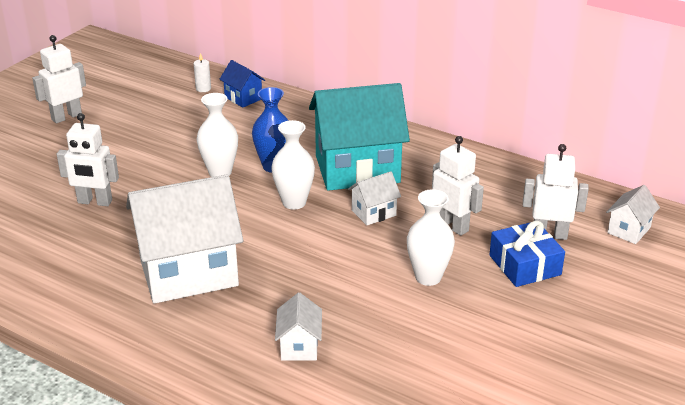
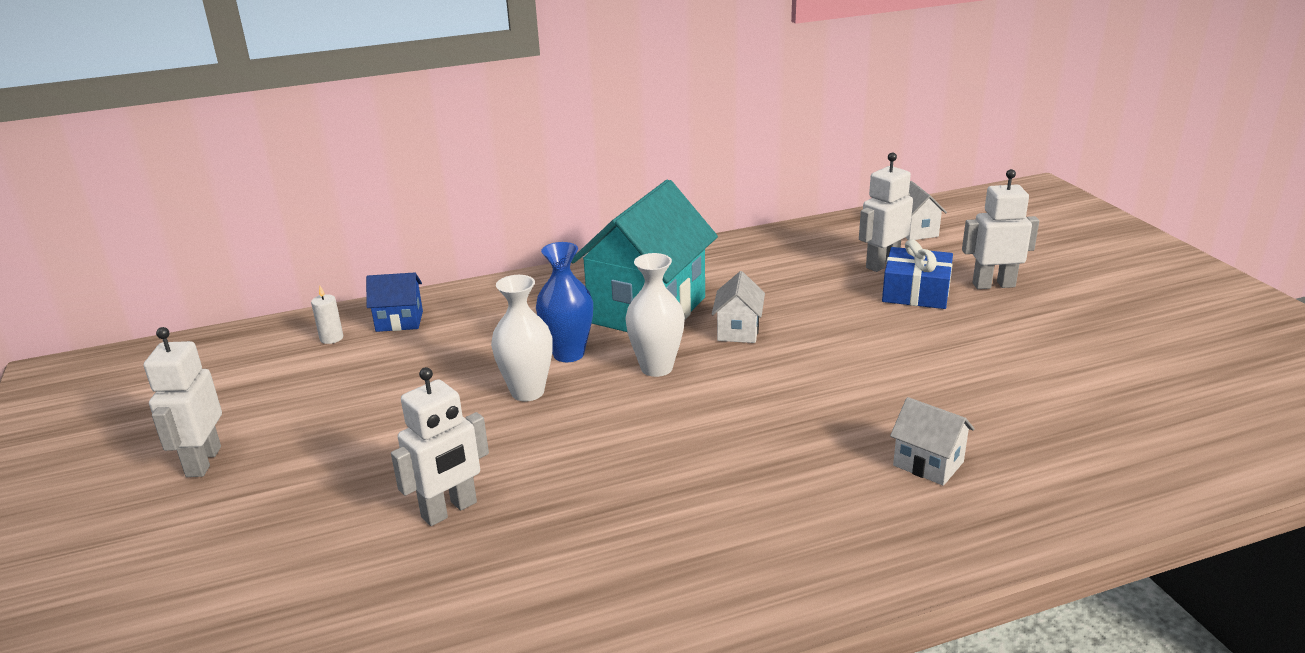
camera: 50 degrees left, 5 degrees down
(188, 272) = (705, 489): white house -> none
(428, 277) = (883, 344): white vase -> none
(452, 226) = (813, 300): white robot -> white robot (993, 285)

